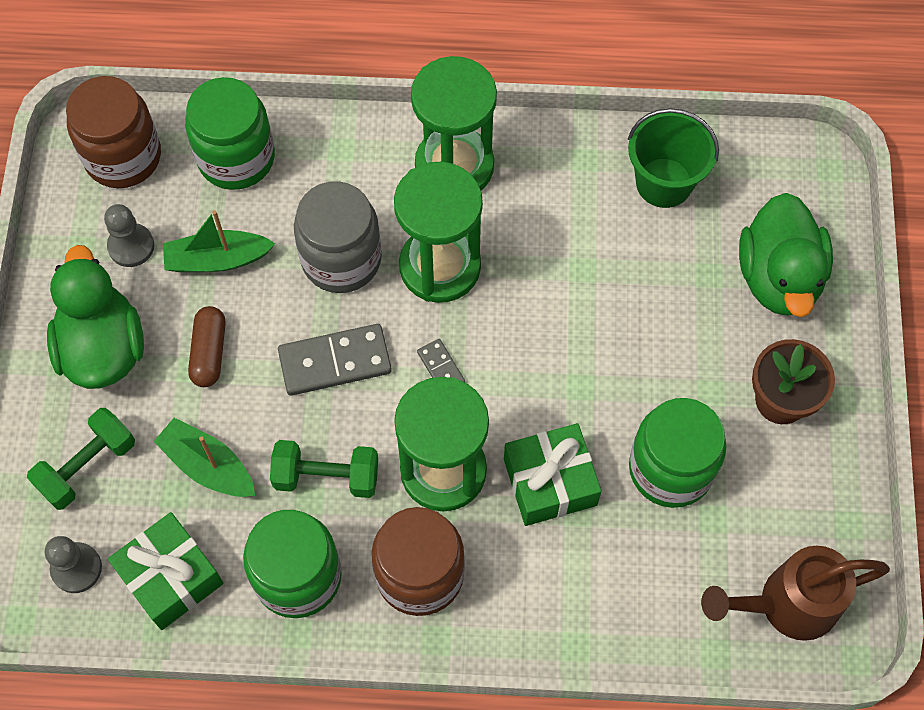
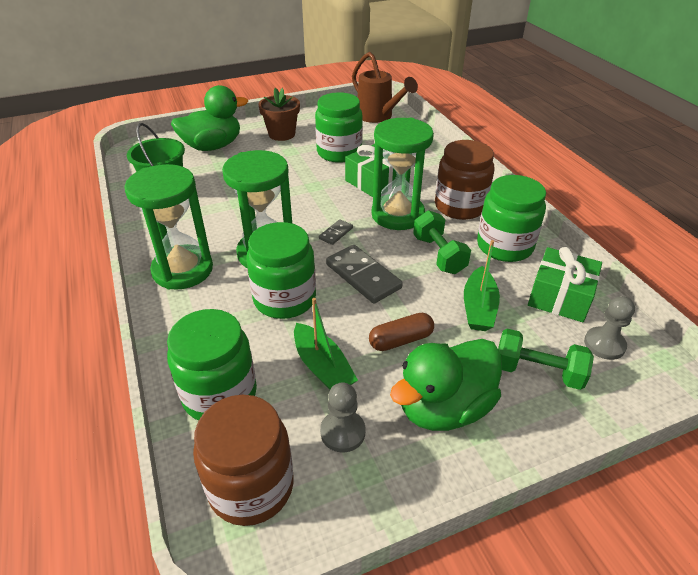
camera: 115 degrees left, 25 degrees down
(341, 259) = (284, 299): grey jar -> green jar

